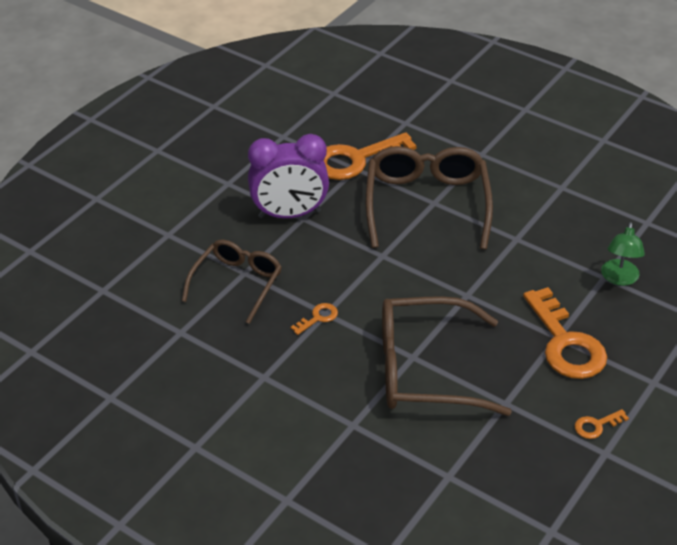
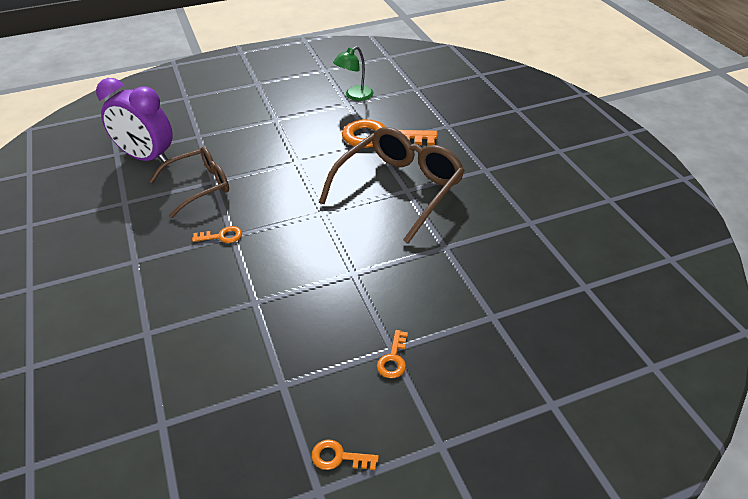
camera: 35 degrees right, 0 degrees up
(289, 214) = (290, 155): purple clock -> purple clock (147, 158)
(424, 370) = (250, 318): brown glasses -> none
(565, 343) = (393, 359): orange key -> orange key, size x0.43
(619, 278) = (506, 325): green lamp -> green lamp (354, 96)

